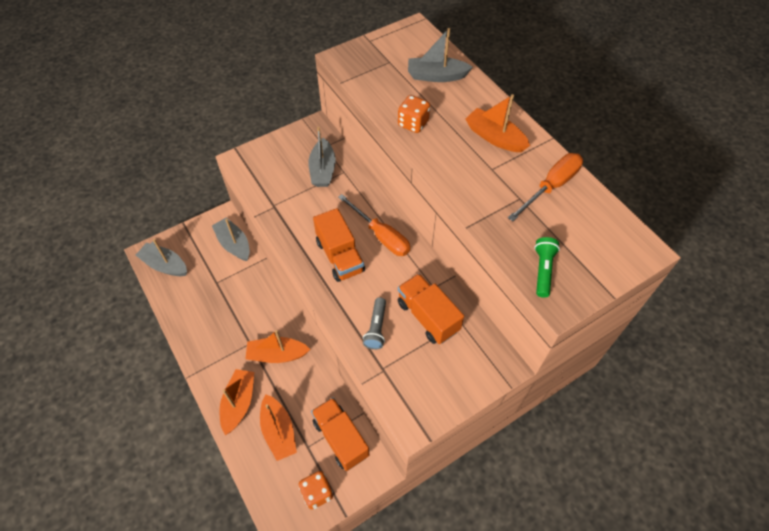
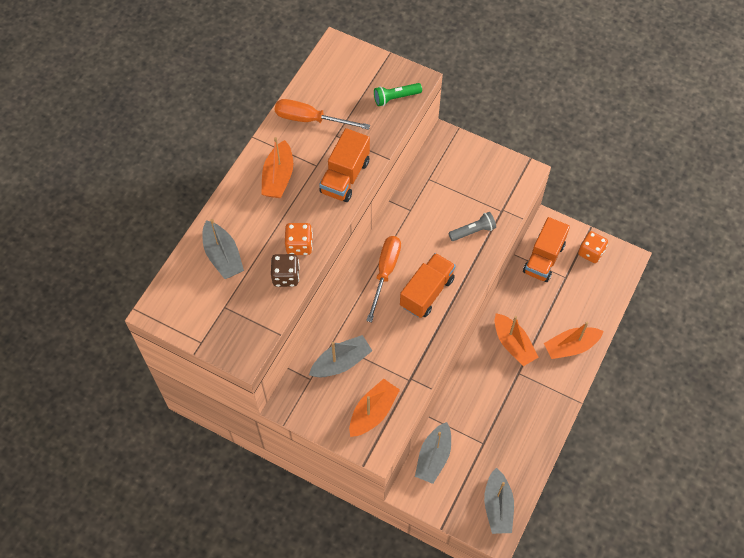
camera: 120 degrees left, 5 degrees up
(279, 431) = (570, 304): orange boat -> orange boat (373, 412)
(389, 104) = (286, 276): none -> brown dice
(427, 316) = (439, 202): orange truck -> orange truck (345, 177)

